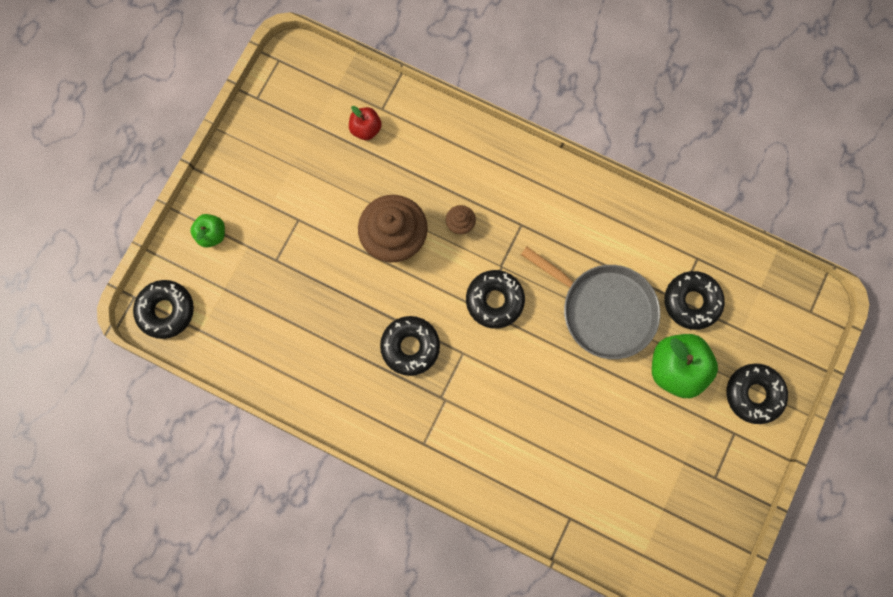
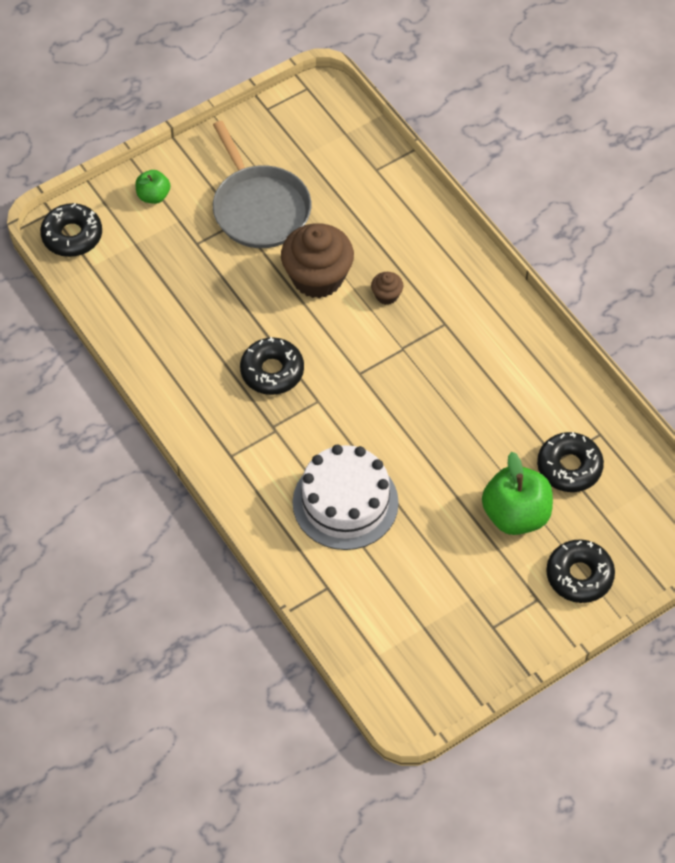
camera: 30 degrees right, 20 degrees down
(366, 129) = (350, 178): red apple -> none
(494, 300) = (377, 373): black donut -> none
(539, 434) = (345, 502): none -> white cake
(604, 309) = (477, 431): grey pan -> grey pan (259, 208)

